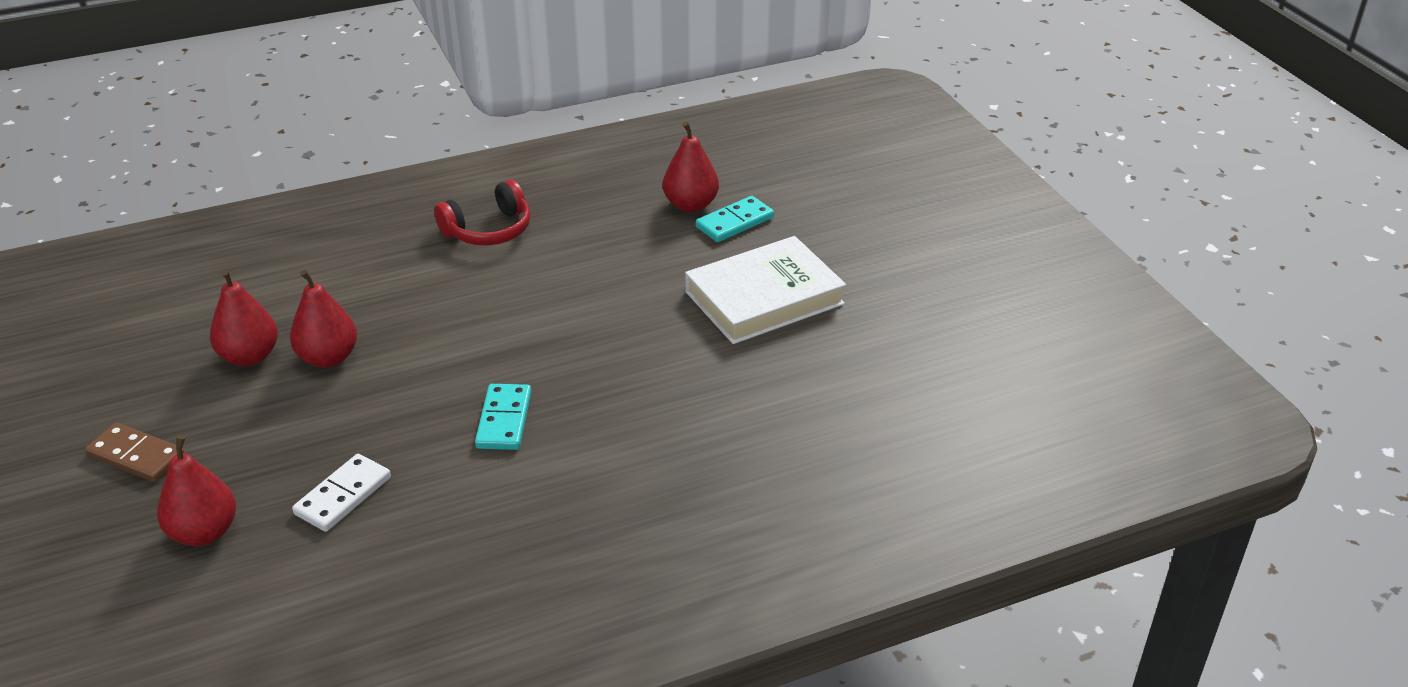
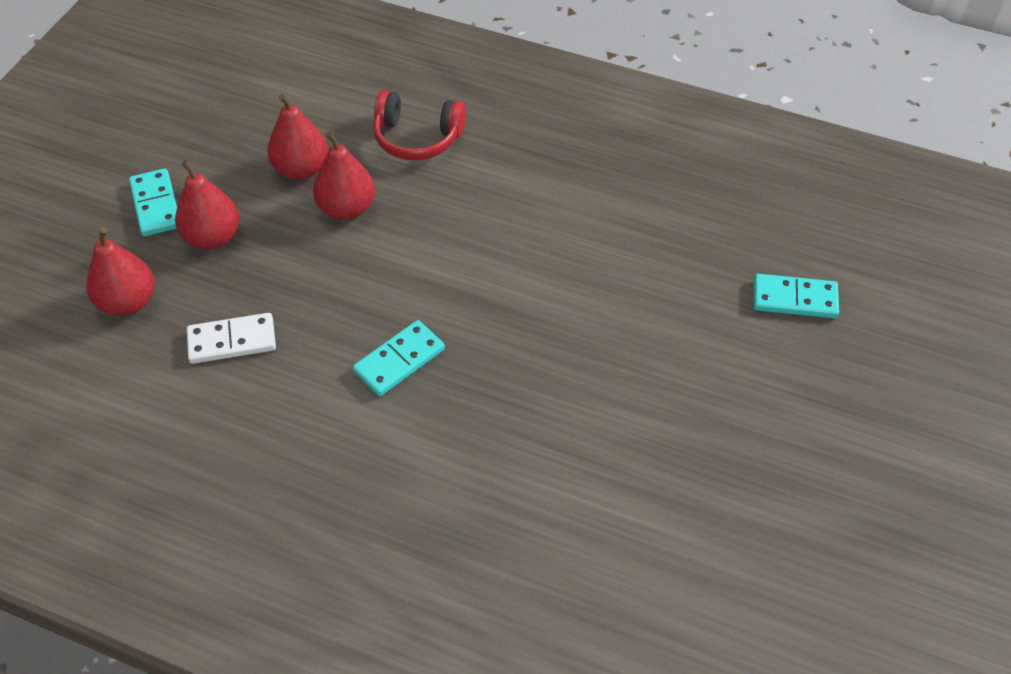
camera: 45 degrees right, 15 degrees up
(136, 456) = (156, 205): brown domino -> turquoise domino
(489, 230) = (582, 165): red headphones -> red headphones (417, 138)
(690, 205) = (776, 252): red pear -> red pear (213, 237)
(764, 298) = (729, 399): white book -> none

